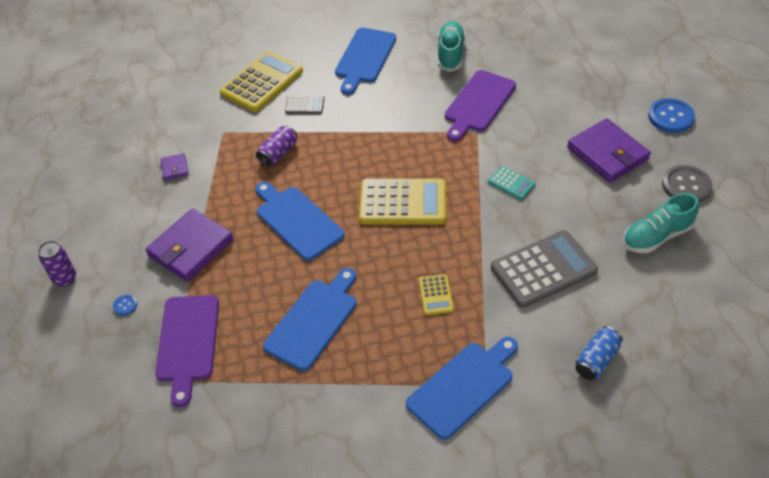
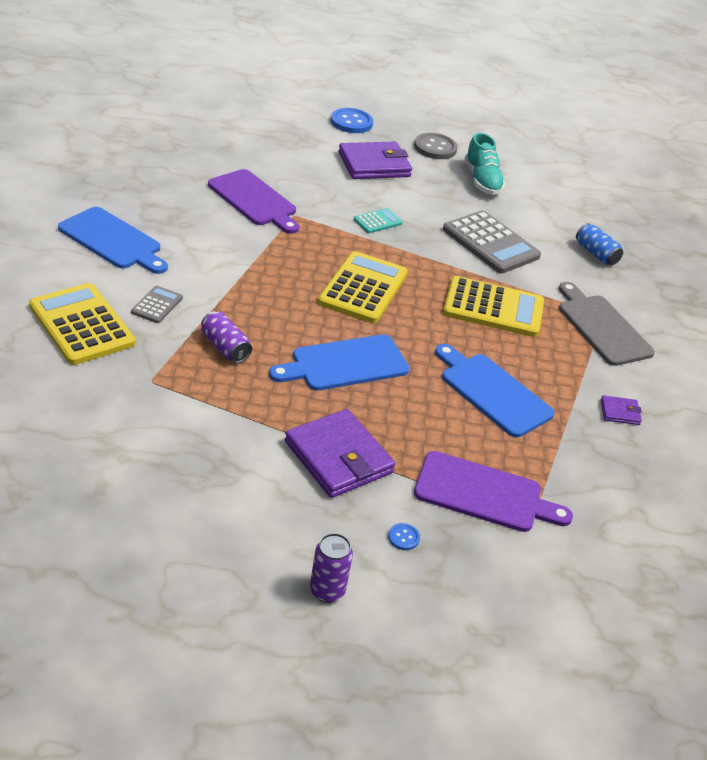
camera: 80 degrees left, 10 degrees down
(175, 168) = (186, 439): purple wallet -> purple wallet (619, 412)
(436, 295) = (493, 308): yellow calculator -> yellow calculator, size x2.07
(450, 54) = (162, 189): turquoise shoe -> none
(463, 387) = (602, 327): blue cutting board -> grey cutting board
(543, 269) = (490, 243): grey calculator -> grey calculator turned 150 degrees clockwise

